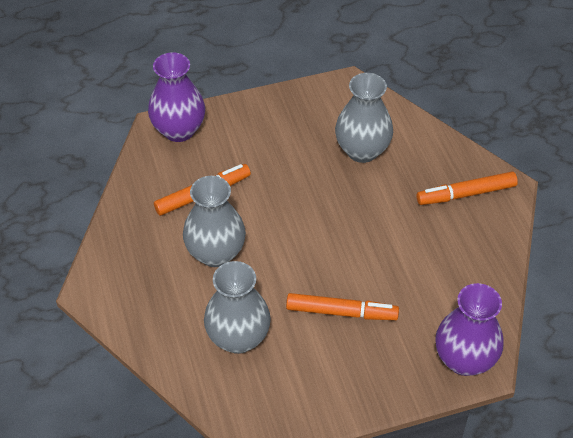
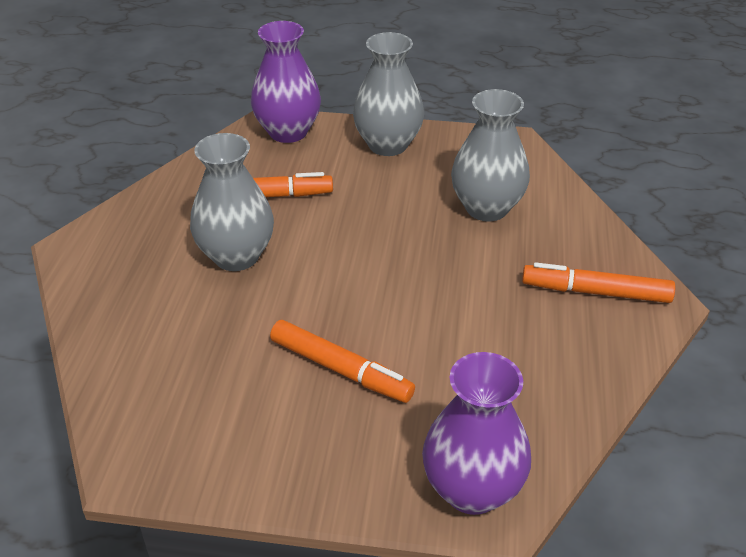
camera: 25 degrees right, 10 degrees down
(238, 338) = (192, 352): grey vase -> grey vase (388, 145)

